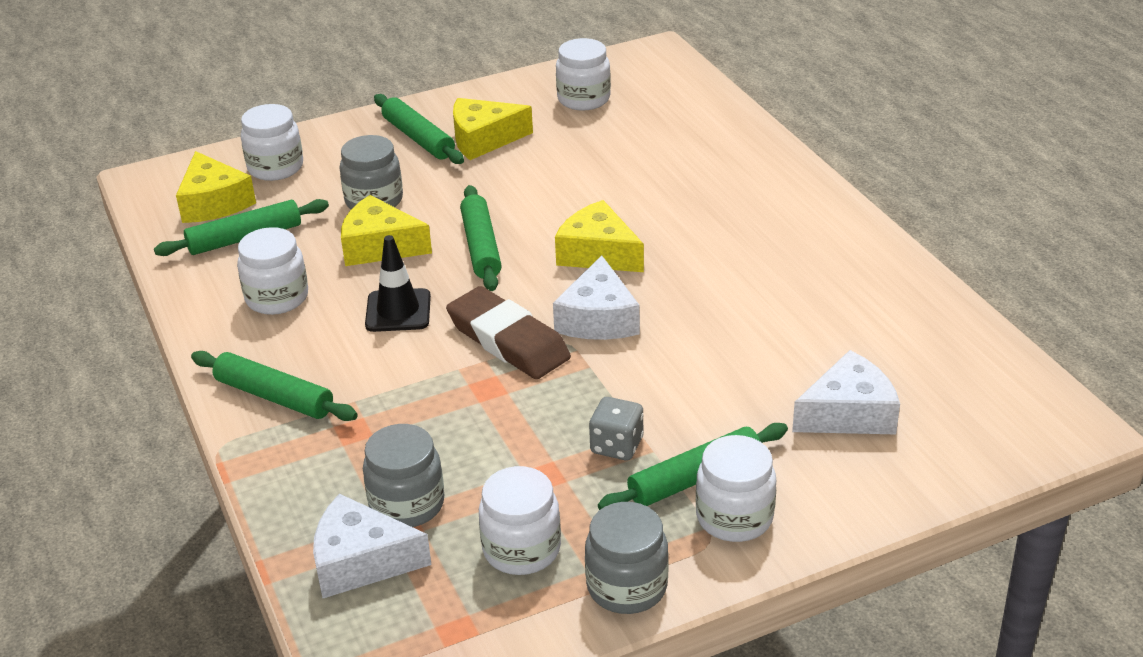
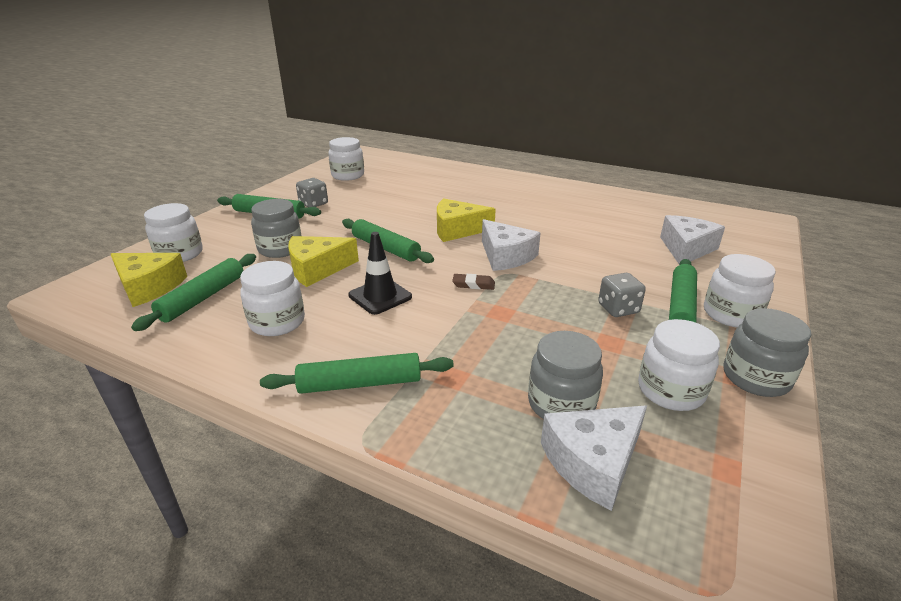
camera: 40 degrees left, 5 degrees down
(484, 139) = (313, 204): yellow cheese -> grey dice
(508, 340) = (473, 284): brown eraser -> brown eraser, size x0.43

